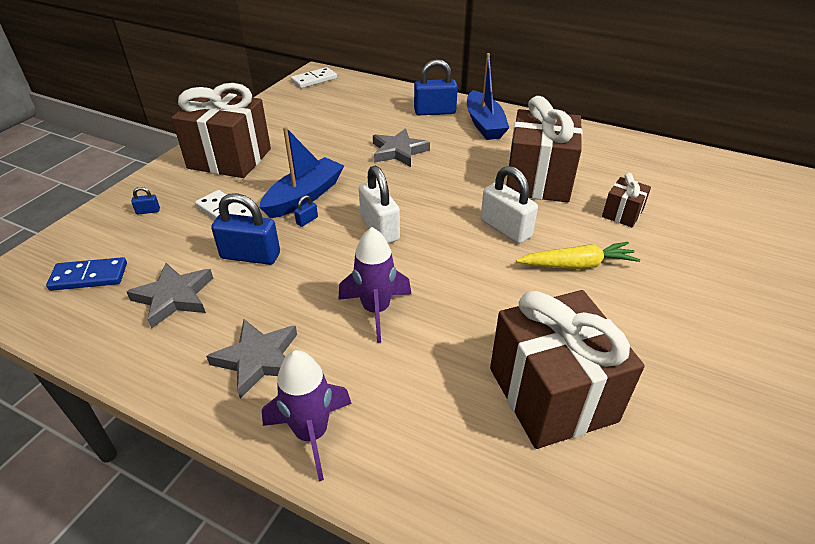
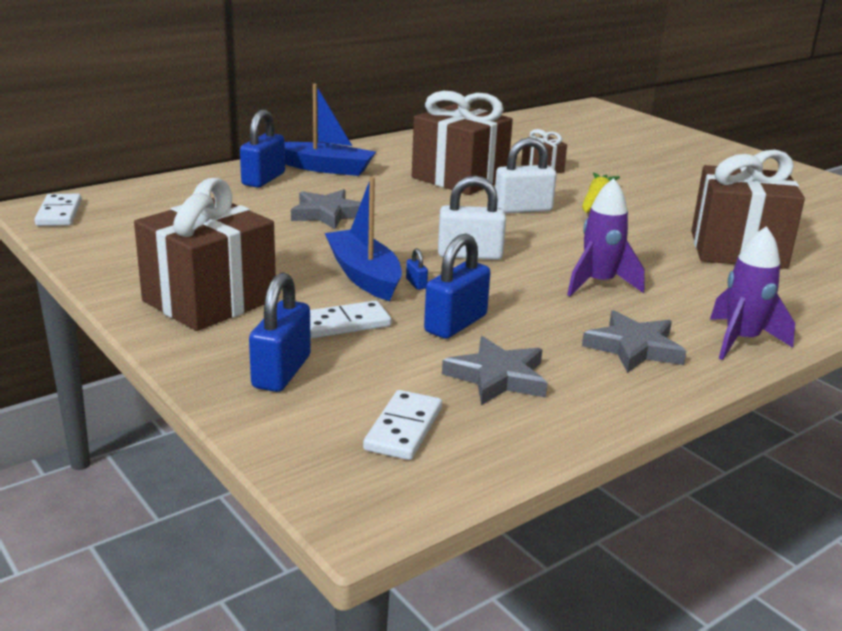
camera: 65 degrees left, 15 degrees down
(89, 276) = (403, 429): blue domino -> white domino
(148, 211) = (281, 372): blue padlock -> blue padlock, size x2.35

